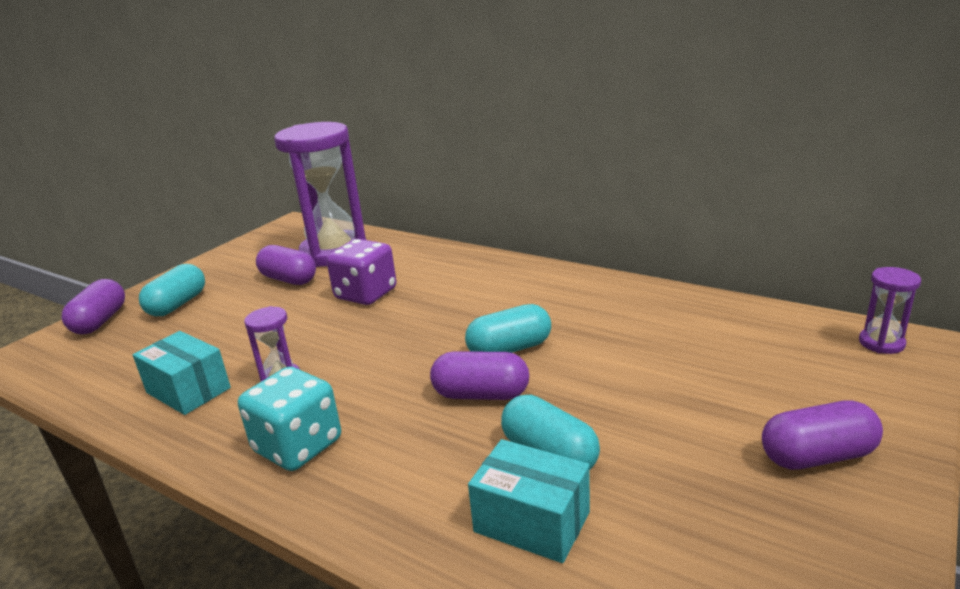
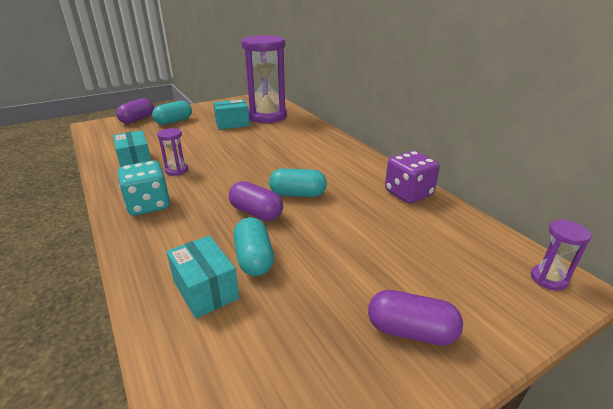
camera: 25 degrees right, 5 degrees up
(289, 279) = (232, 123): purple capsule -> turquoise box
(366, 294) = (259, 142): purple dice -> purple dice (408, 193)

